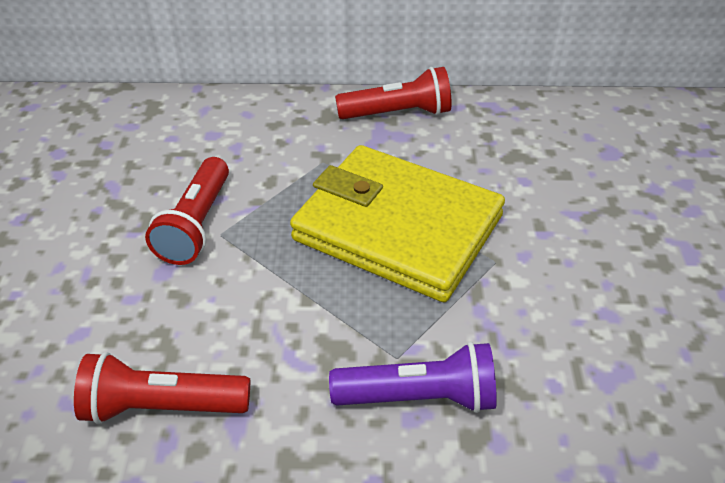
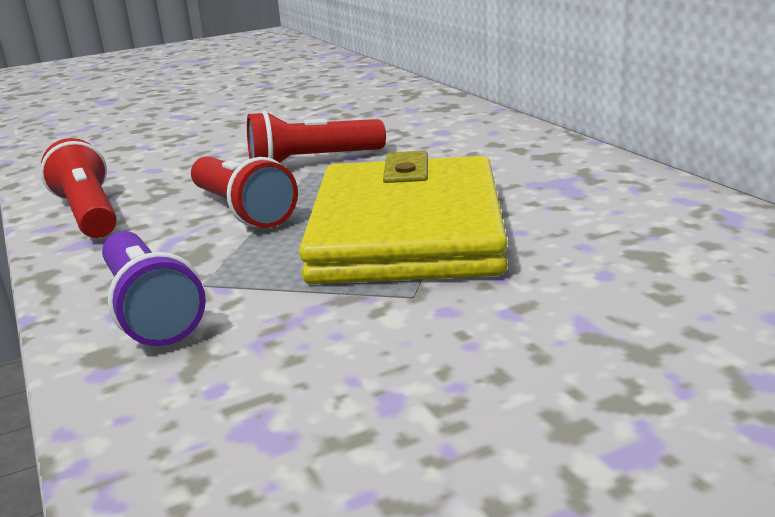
camera: 65 degrees right, 20 degrees down
(398, 113) = (611, 178): red flashlight -> red flashlight (243, 210)

